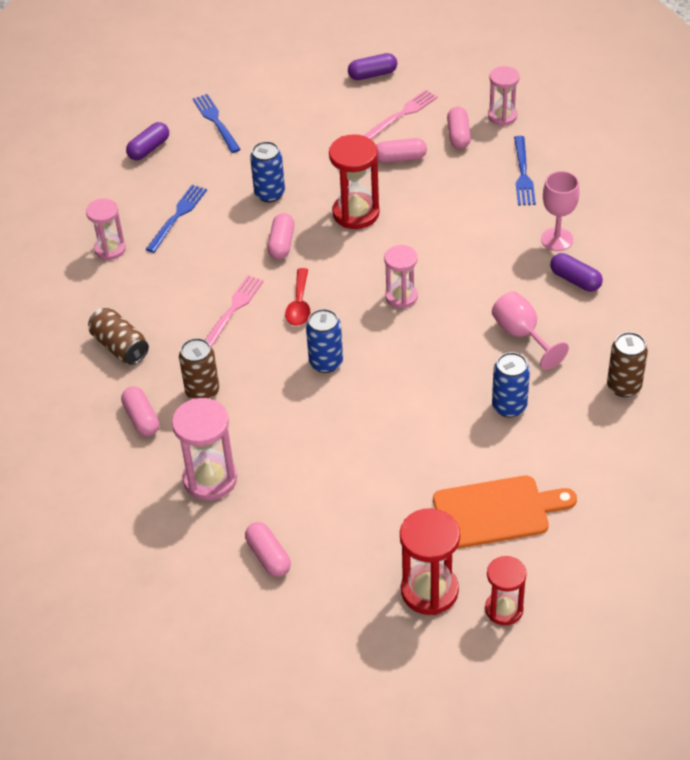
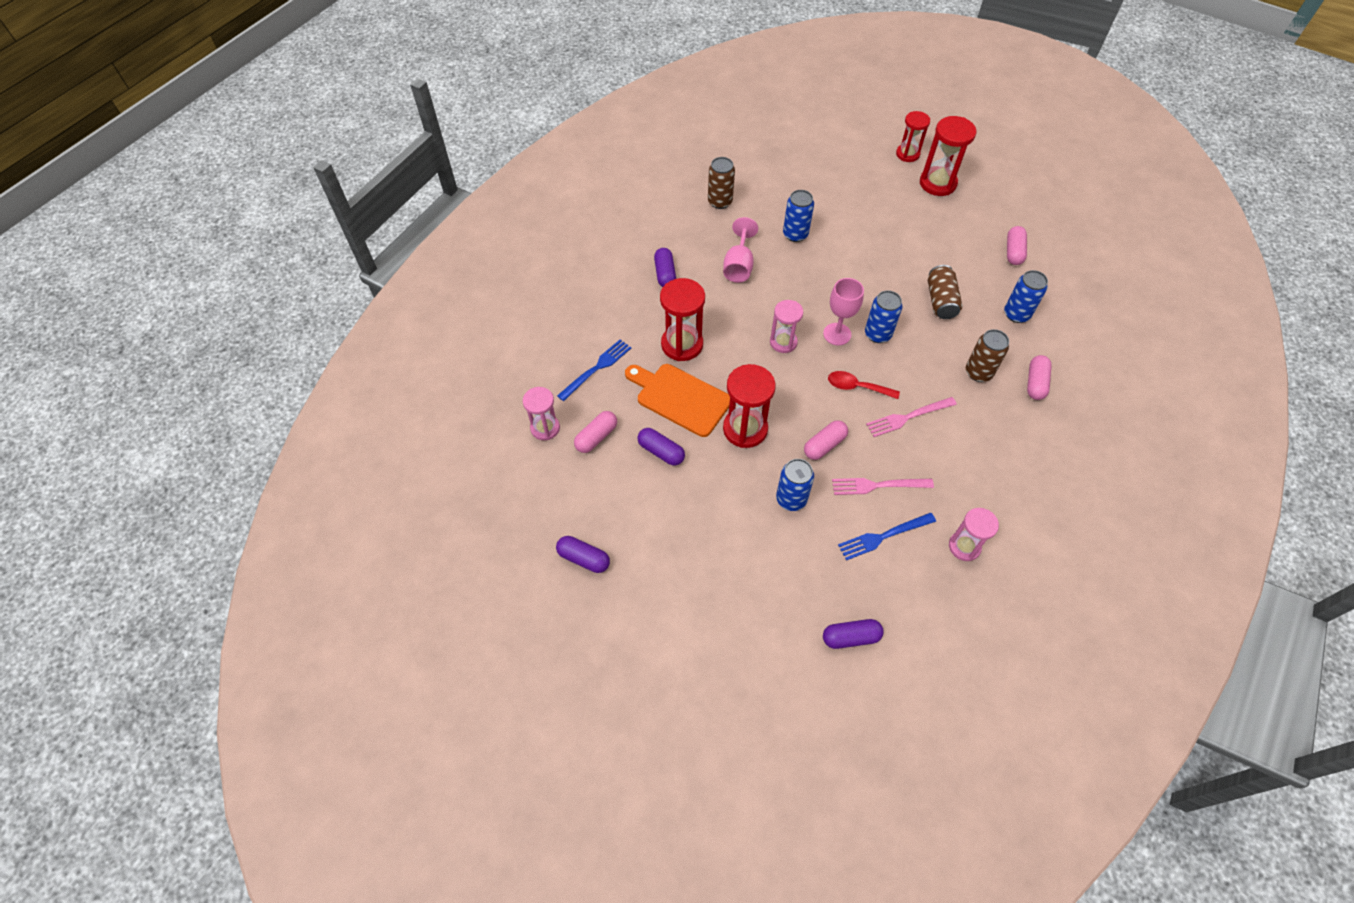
camera: 140 degrees left, 10 degrees up
(120, 346) = (1015, 449): brown can -> brown can (940, 301)
(210, 479) = (1016, 314): pink hourglass -> blue can
(215, 121) = (765, 621): blue fork -> none
(299, 304) = (857, 387): red spoon -> red spoon turned 120 degrees counterclockwise
(400, 158) = (661, 452): pink capsule -> purple capsule
(402, 114) = (610, 493): pink fork -> pink fork (877, 486)
(482, 236) = (682, 344): none -> red hourglass
(496, 512) = (863, 192): orange cutting board -> orange cutting board (680, 398)
(557, 239) = (640, 306): pink goblet -> pink goblet (837, 334)

